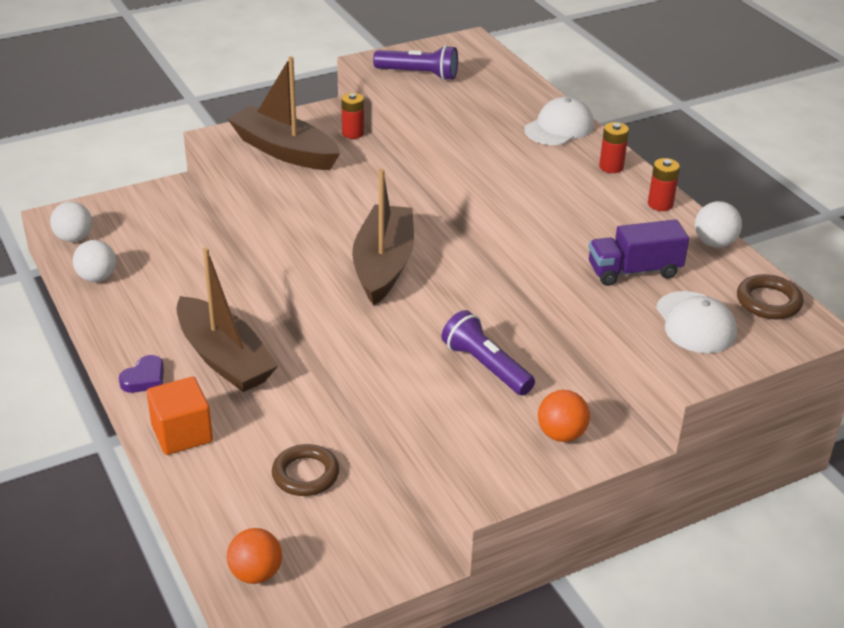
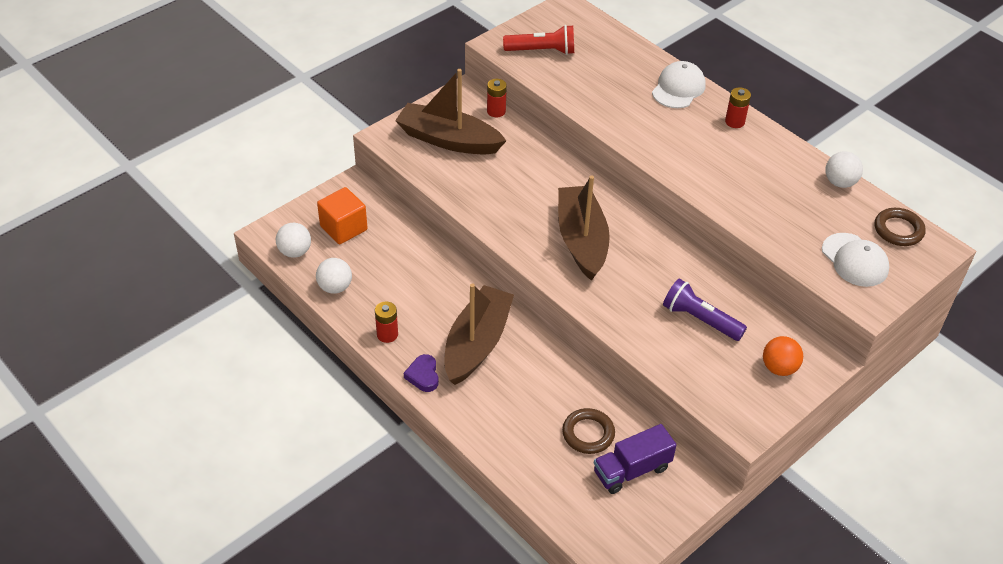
camera: 15 degrees left, 10 degrees up
(144, 379) = (423, 375): purple heart -> purple heart turned 150 degrees clockwise
(182, 434) = (477, 419): orange cube -> orange cube (343, 228)
(224, 358) = (477, 343): brown boat -> brown boat turned 105 degrees counterclockwise
(256, 573) = (591, 525): orange ball -> none
(418, 74) = (542, 51): purple flashlight -> red flashlight
(634, 271) = (792, 221): purple truck -> purple truck (632, 470)
(660, 204) = (786, 152): red battery -> red battery (387, 334)

